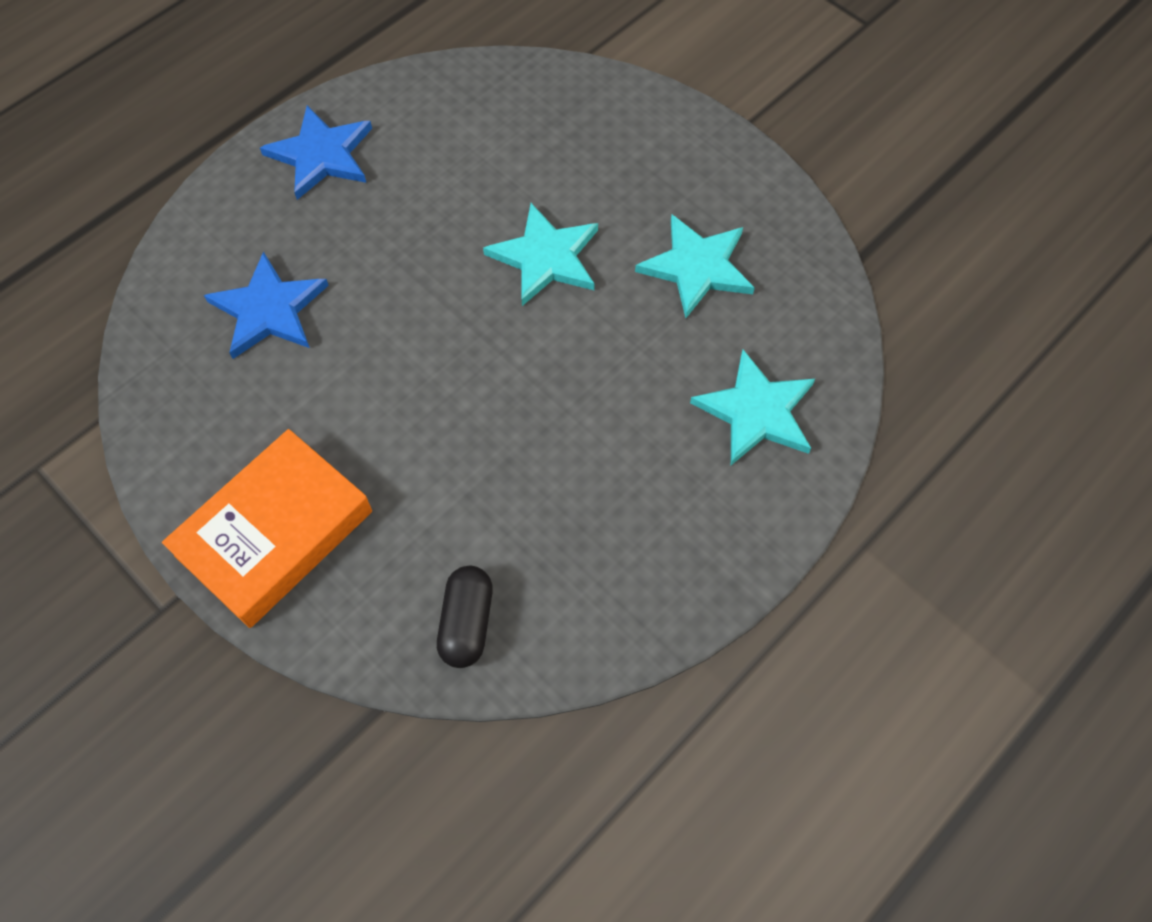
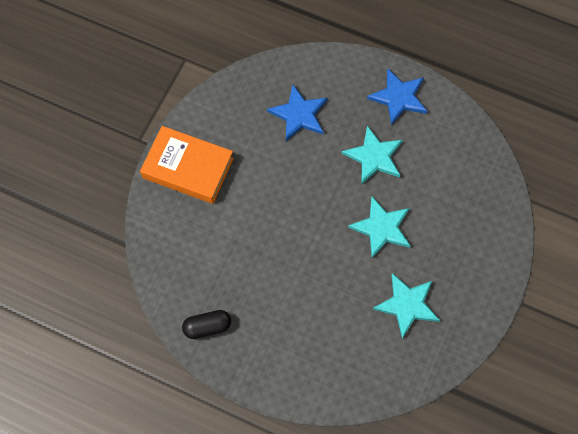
camera: 70 degrees right, 5 degrees up
(467, 623) = (174, 265): black capsule -> black capsule (207, 327)
(756, 411) = (331, 360): turquoise star -> turquoise star (374, 156)

